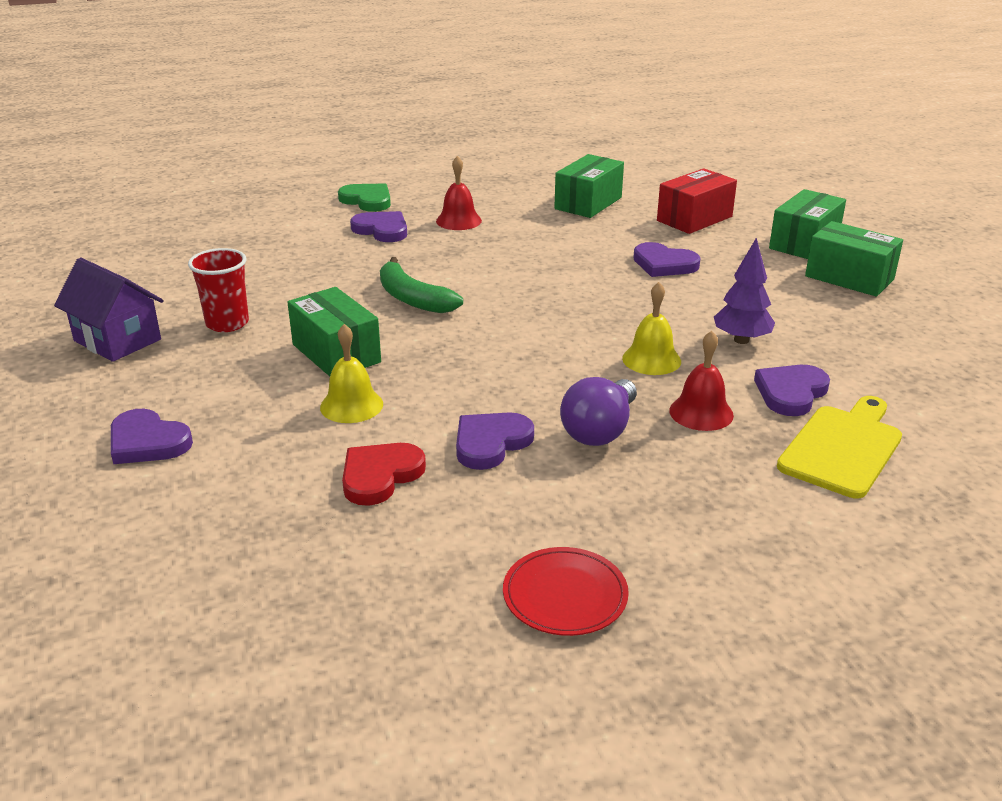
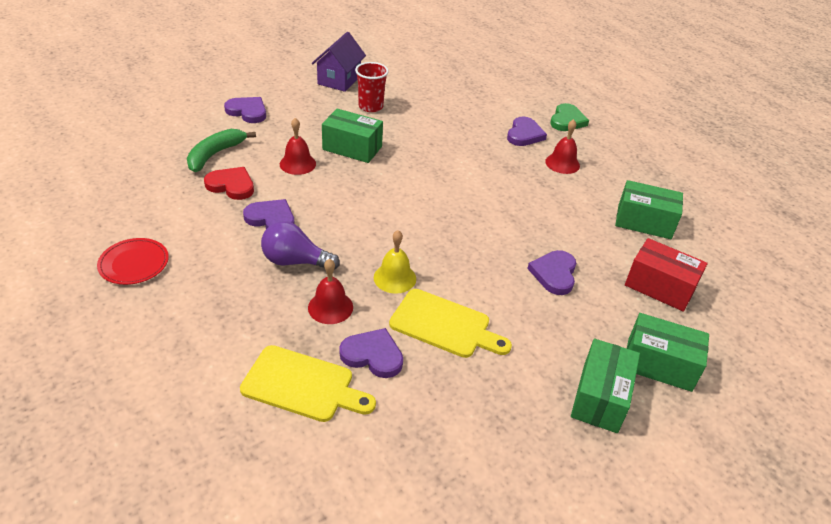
camera: 70 degrees right, 10 degrees up
(147, 442) = (247, 111): purple heart -> purple heart turned 105 degrees clockwise
(336, 353) = (352, 148): green box -> green box turned 75 degrees clockwise
(351, 405) = (297, 164): yellow bell -> red bell
(412, 298) = (432, 163): green banana -> green banana (215, 155)
(741, 340) = (444, 325): purple tree -> yellow cutting board

